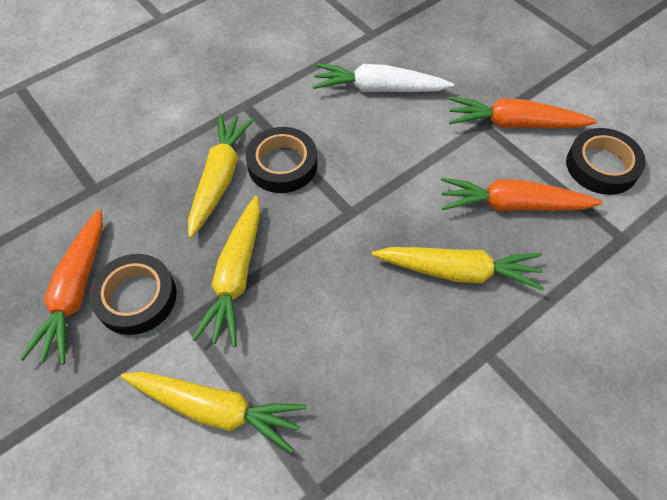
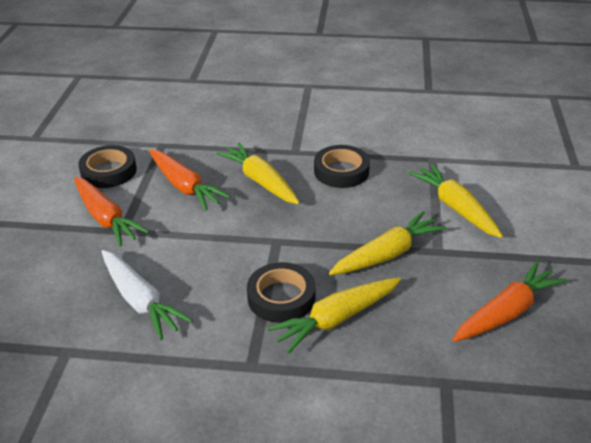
camera: 135 degrees left, 20 degrees down
(136, 297) = (464, 283): black tape -> black tape (341, 171)

